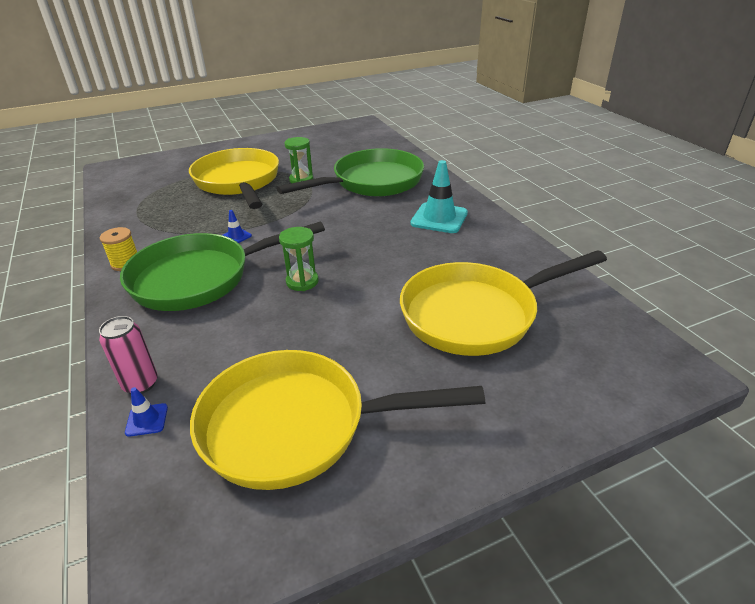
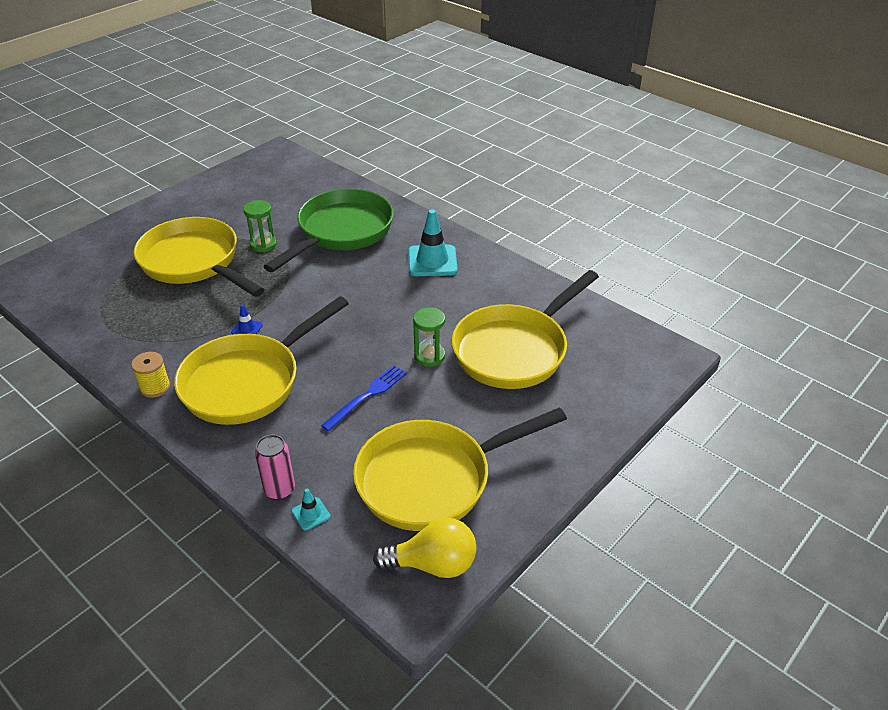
camera: 25 degrees left, 5 degrees up
(147, 420) = (310, 514): blue traffic cone -> turquoise traffic cone
(200, 278) = (248, 382): green pan -> yellow pan
(222, 535) = (433, 564): none -> yellow light bulb
(294, 318) = (367, 396): none -> blue fork
(302, 282) = (349, 359): green hourglass -> green hourglass (429, 356)

